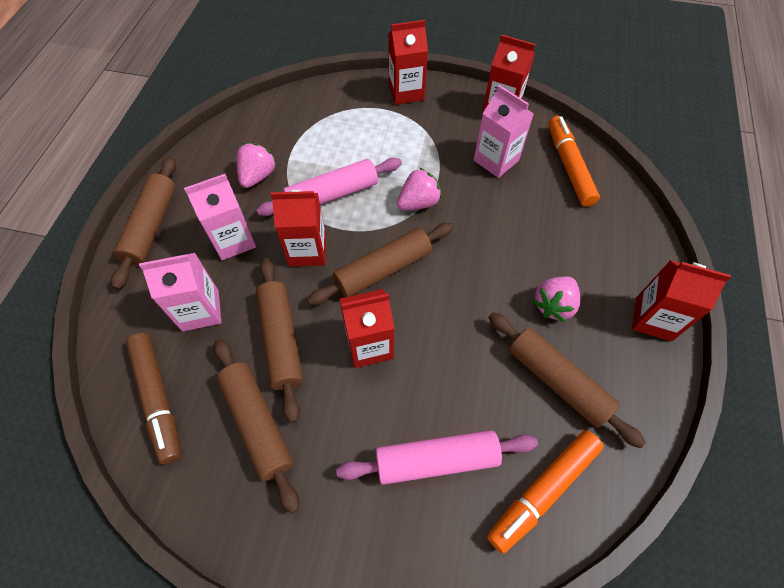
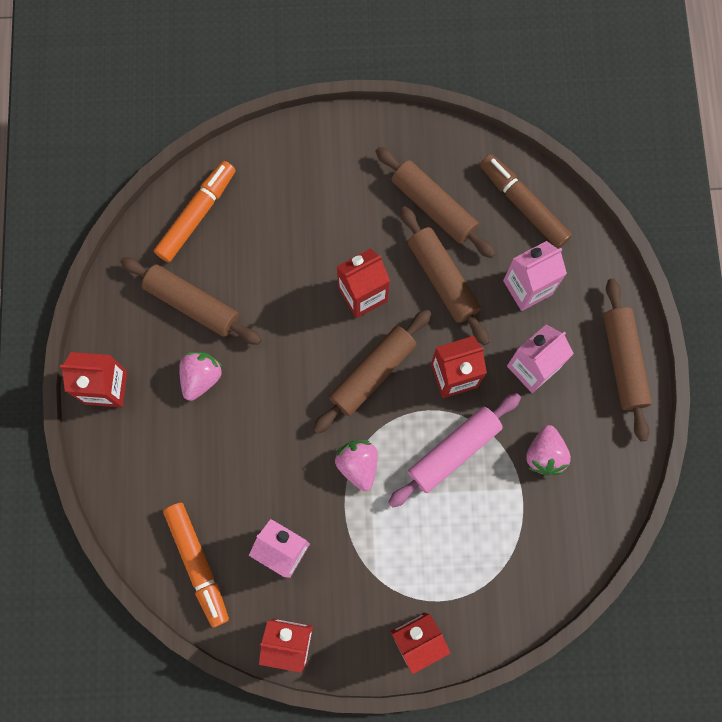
camera: 165 degrees right, 15 degrees up
(418, 202) = (358, 465): pink strawberry -> pink strawberry turned 120 degrees clockwise
(436, 460) = (283, 216): pink rolling pin -> none

